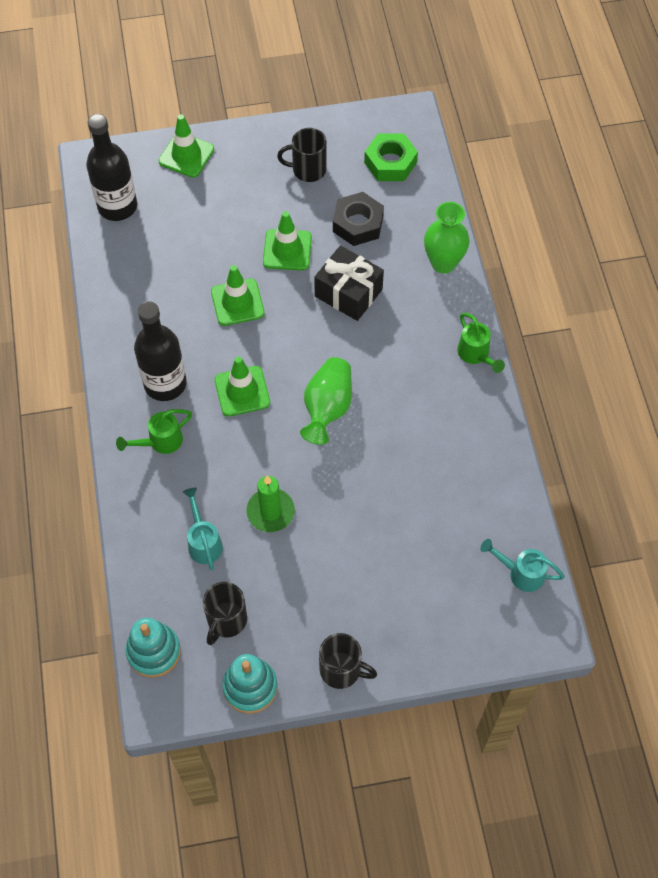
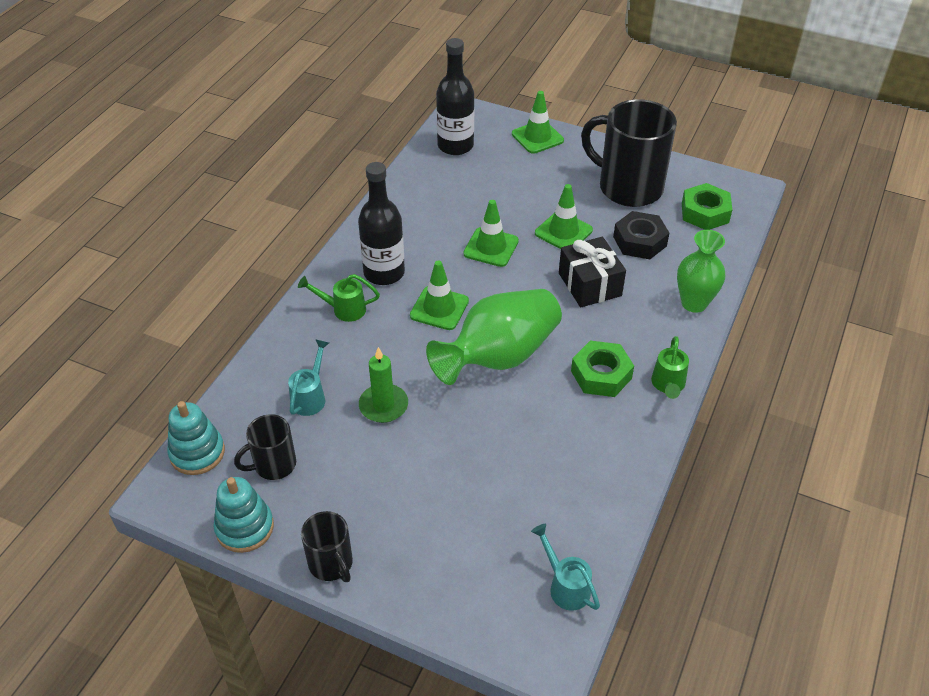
camera: 35 degrees right, 15 degrees down
(308, 170) = (628, 187): black mug -> black mug, size x1.97
(327, 408) = (499, 356): green vase -> green vase, size x1.53
(419, 376) = (601, 375): none -> green nut

